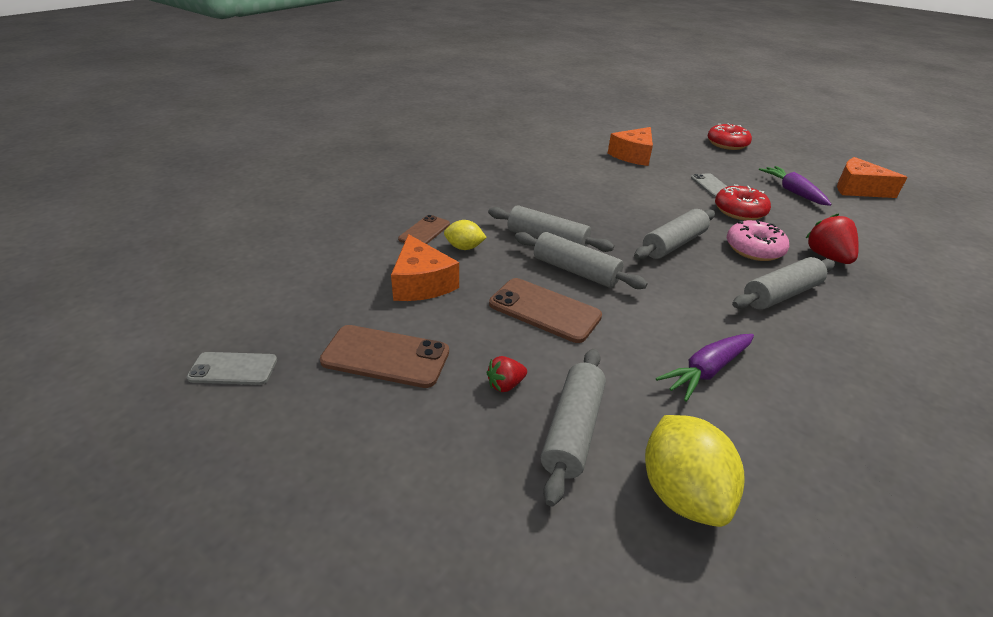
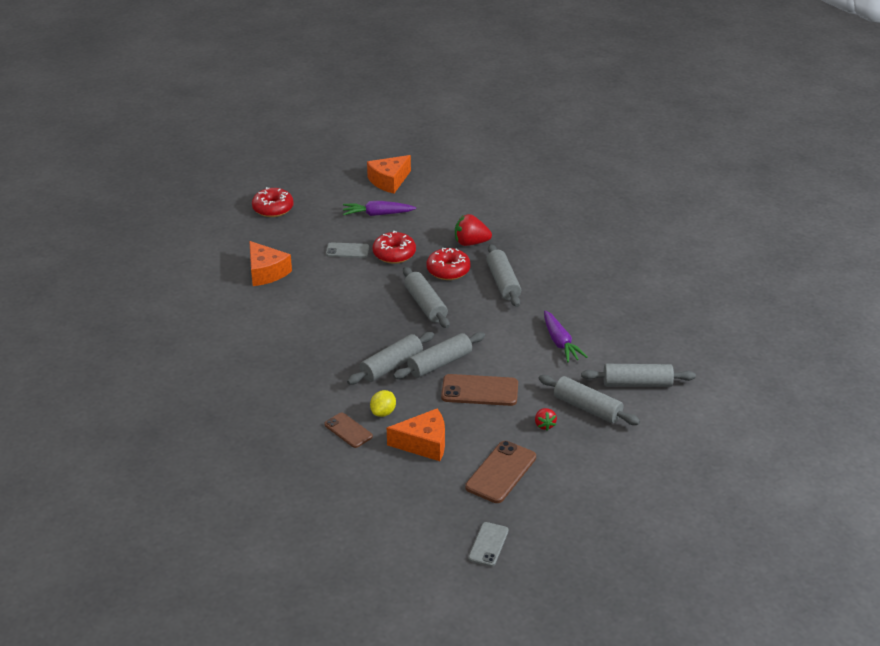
camera: 70 degrees left, 0 degrees up
(544, 310) = (479, 391): brown phone -> brown phone turned 45 degrees clockwise
(681, 493) = (637, 383): yellow lemon -> grey rolling pin
(754, 249) = (448, 270): pink donut -> red donut

